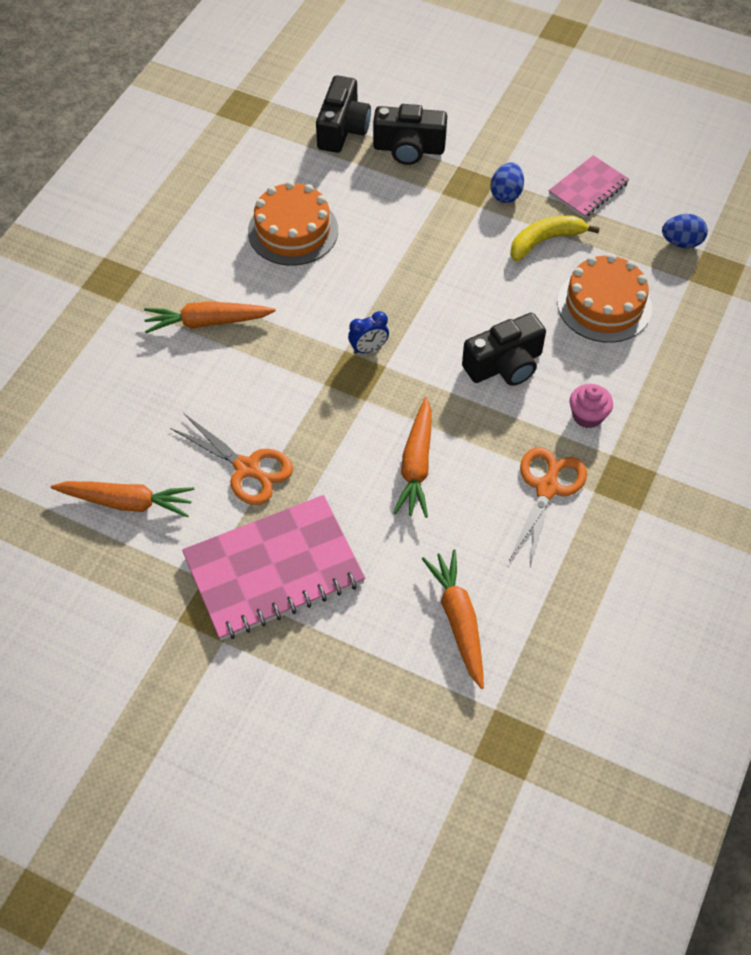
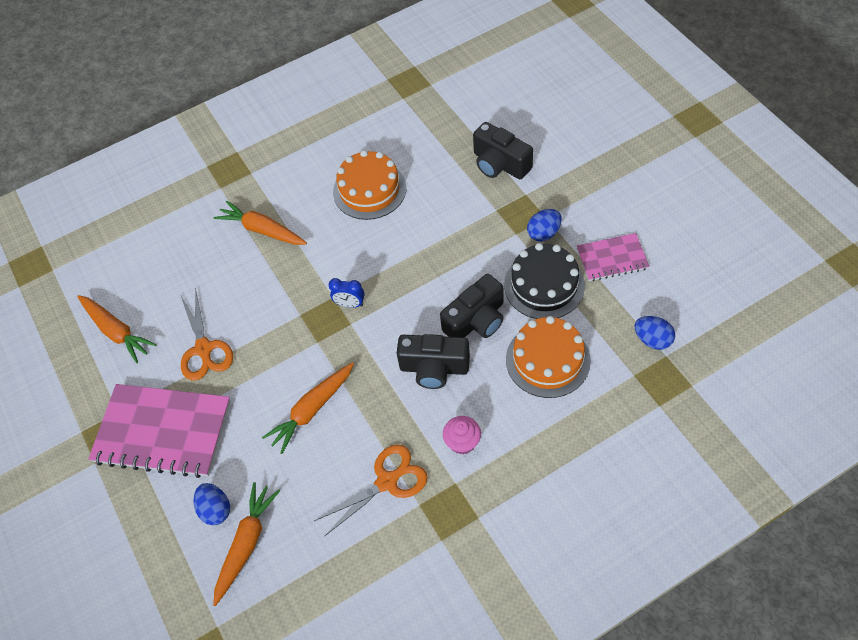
camera: 40 degrees right, 0 degrees up
(343, 129) = (464, 128): black camera -> black camera (476, 320)
(398, 608) = (215, 509): none -> blue egg
(545, 241) = (544, 285): yellow banana -> black cake

